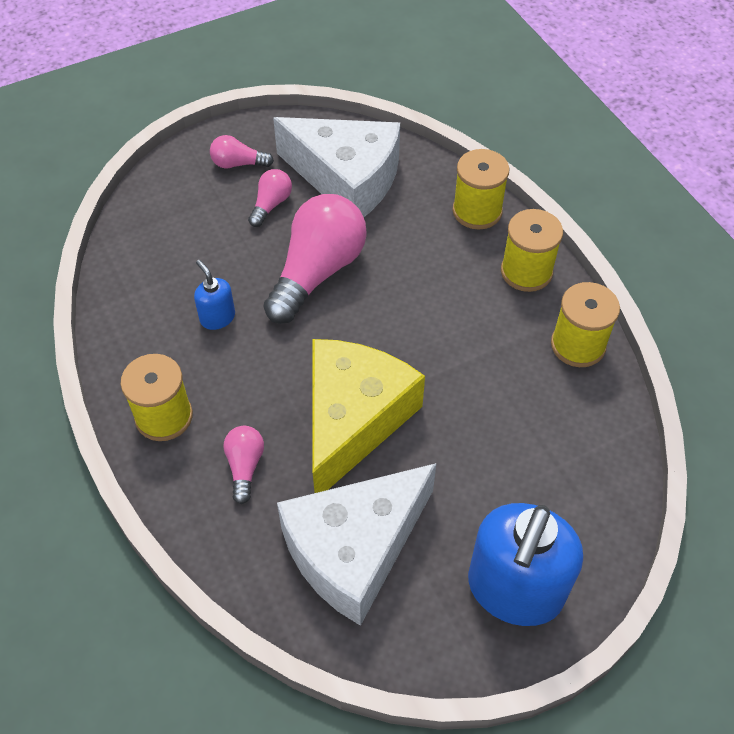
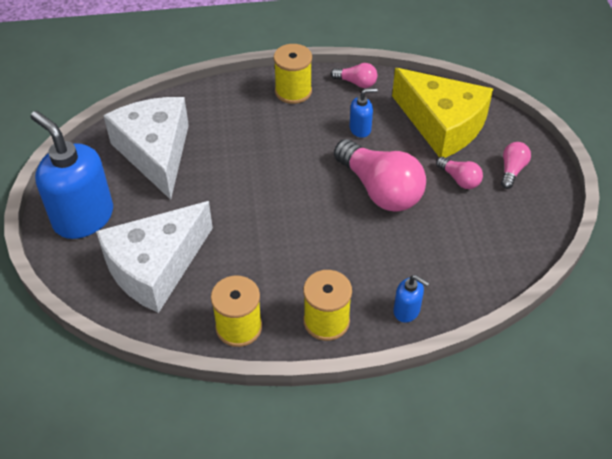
camera: 110 degrees right, 5 degrees down
(245, 466) = (238, 118): pink light bulb -> pink light bulb (356, 83)
(346, 179) = (474, 233): white cheese -> white cheese (156, 267)
(353, 420) = (244, 175): yellow cheese -> yellow cheese (442, 125)
(477, 211) = (407, 311): yellow spool -> blue soap dispenser

